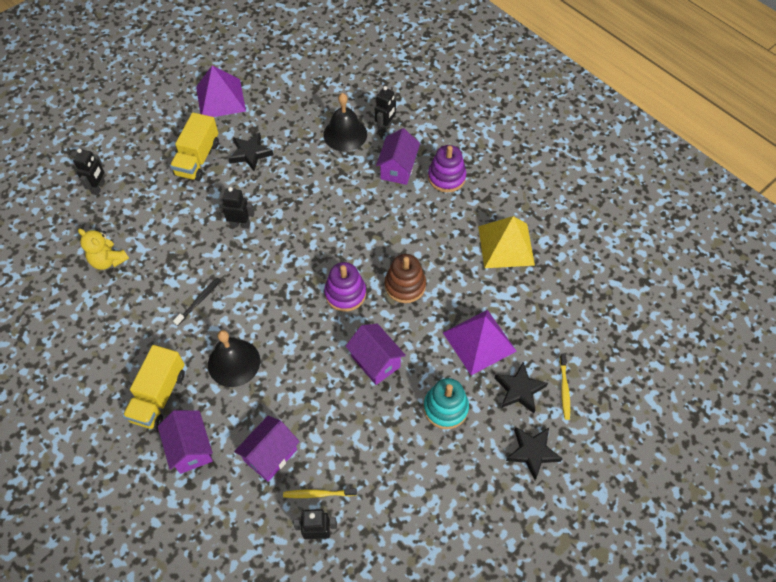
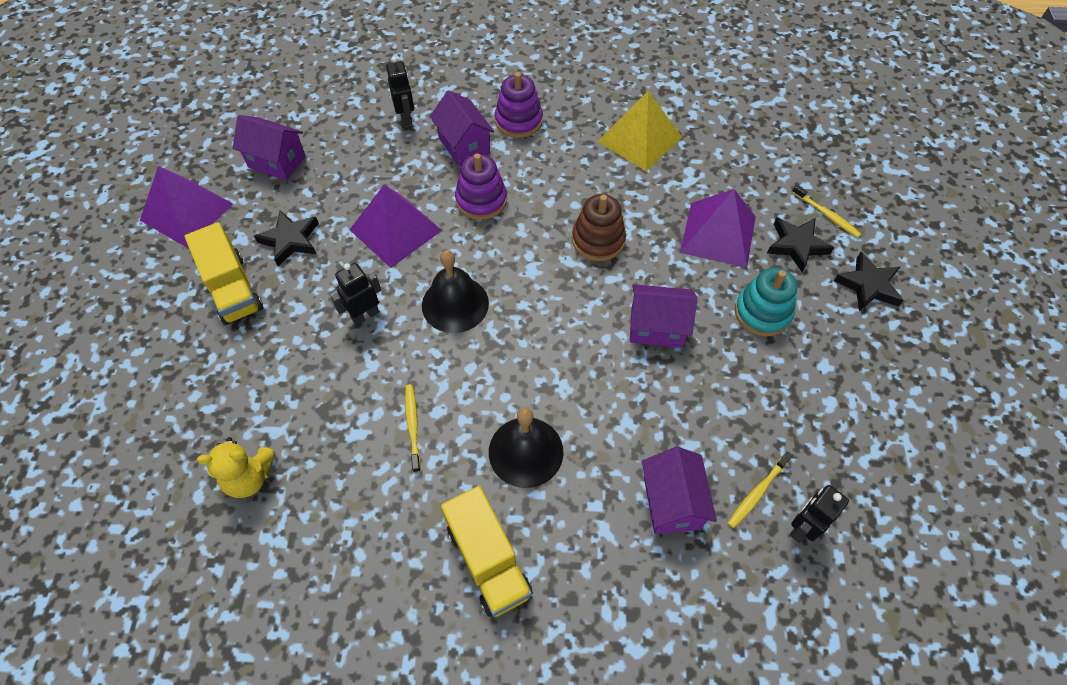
camera: 45 degrees left, 0 degrees up
(99, 188) = (138, 411): black robot -> none
(191, 448) = (588, 577): purple house -> purple house (277, 161)
(199, 301) = (412, 425): black toothbrush -> yellow toothbrush
(306, 190) = (396, 230): none -> purple pyramid
(345, 134) = (373, 151): black bell -> black bell (455, 304)
(345, 293) = (553, 292): purple stacking toy -> purple stacking toy (481, 200)

